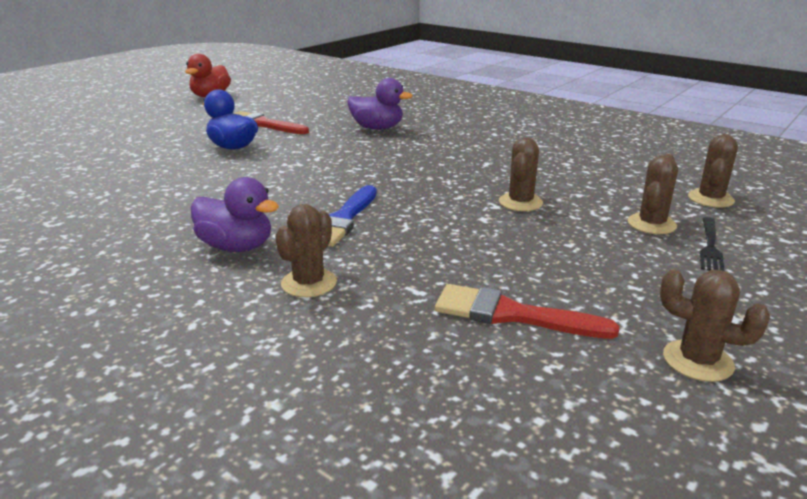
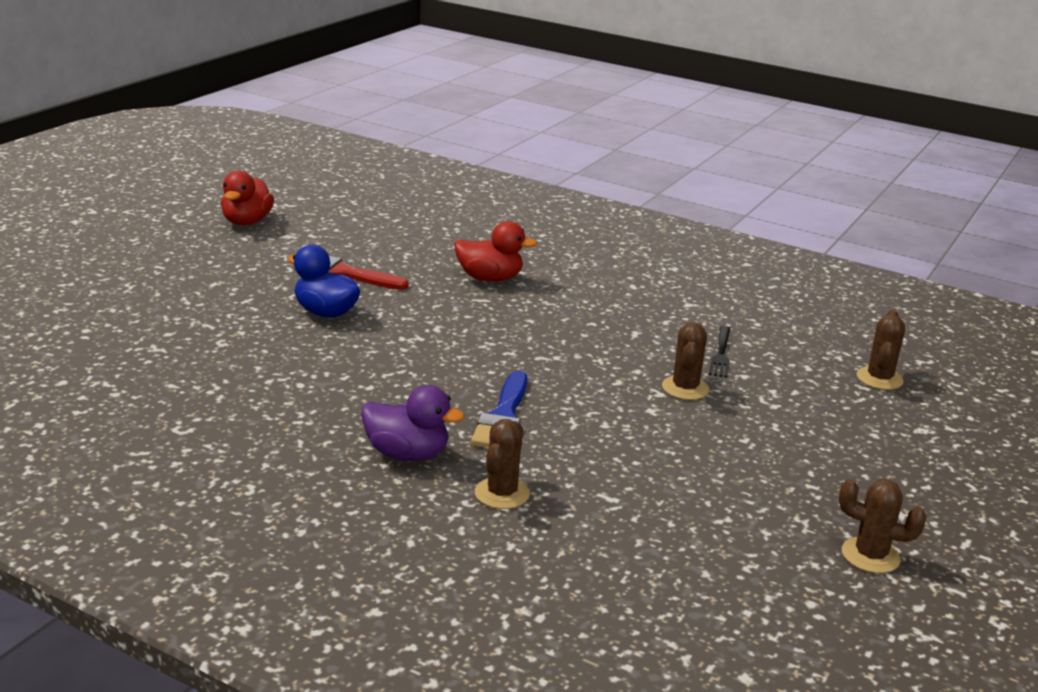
camera: 10 degrees left, 0 degrees up
(377, 128) = (490, 278): purple duck -> red duck
(511, 314) = (704, 519): red brush -> none
(651, 224) = (822, 413): brown cactus -> none
(710, 247) = (879, 438): black fork -> black fork (721, 354)

